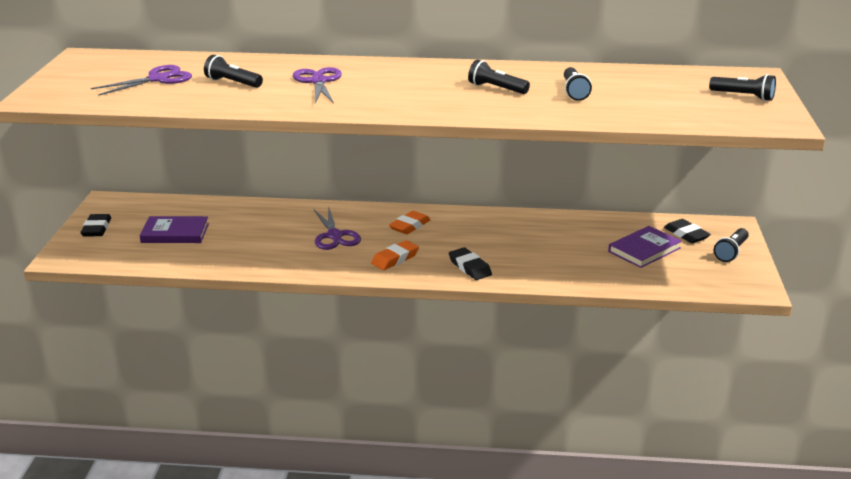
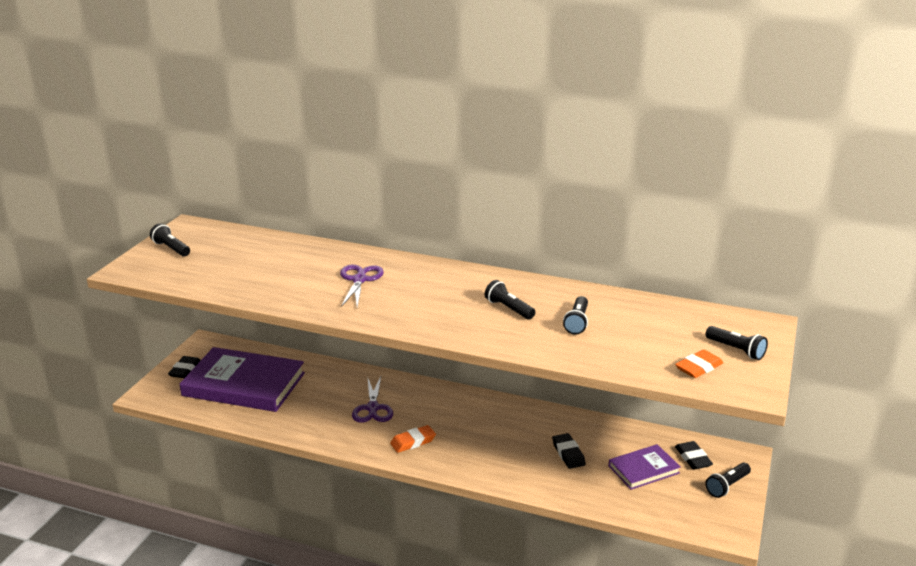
camera: 15 degrees right, 0 degrees up
(158, 79) = (231, 260): purple scissors -> none
(175, 233) = (244, 384): purple book -> purple book, size x1.97
(232, 83) = (288, 272): black flashlight -> black flashlight (171, 248)
(409, 226) = (442, 408): orange eraser -> orange eraser (698, 367)
(469, 267) = (473, 462): black eraser -> black eraser (568, 454)

